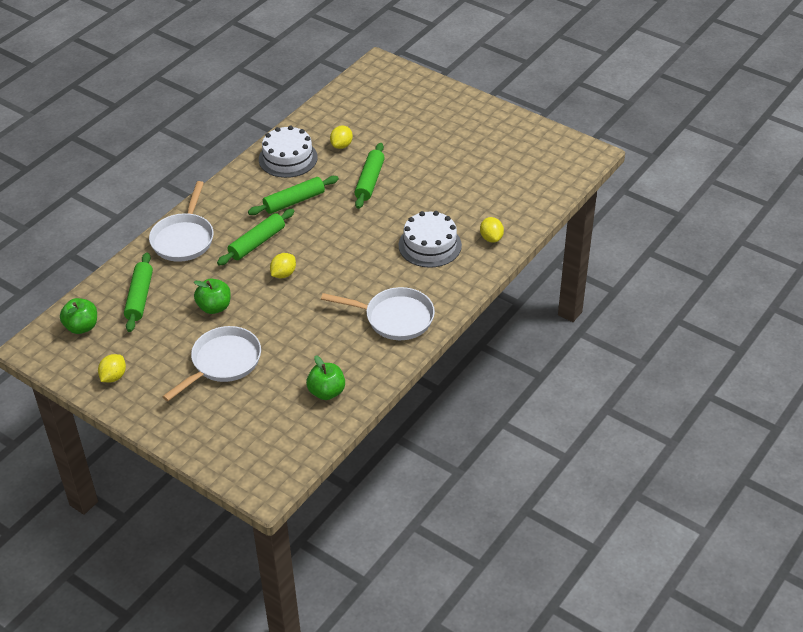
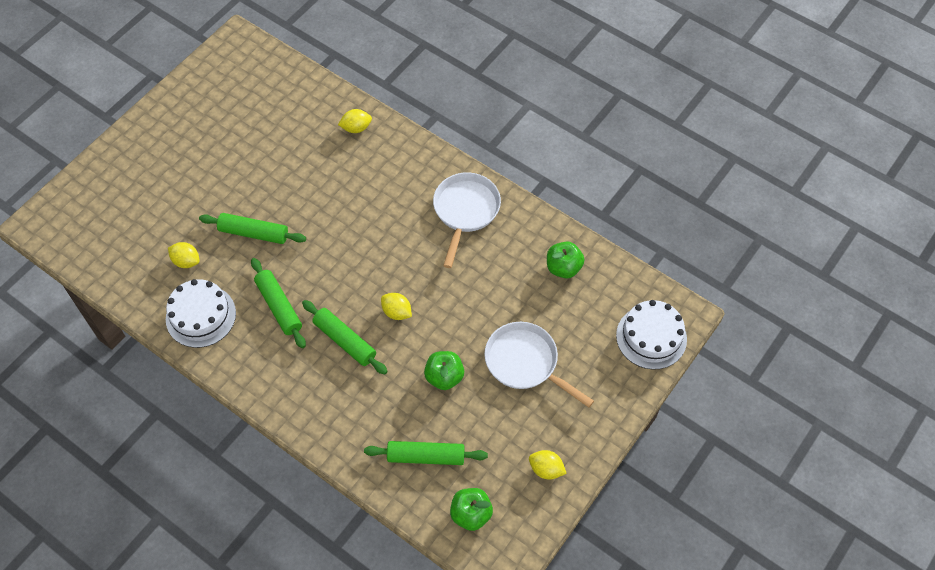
camera: 90 degrees left, 15 degrees up
(184, 239) = (331, 418): white pan -> none
(430, 245) = (362, 180): white cake -> white cake (651, 337)

